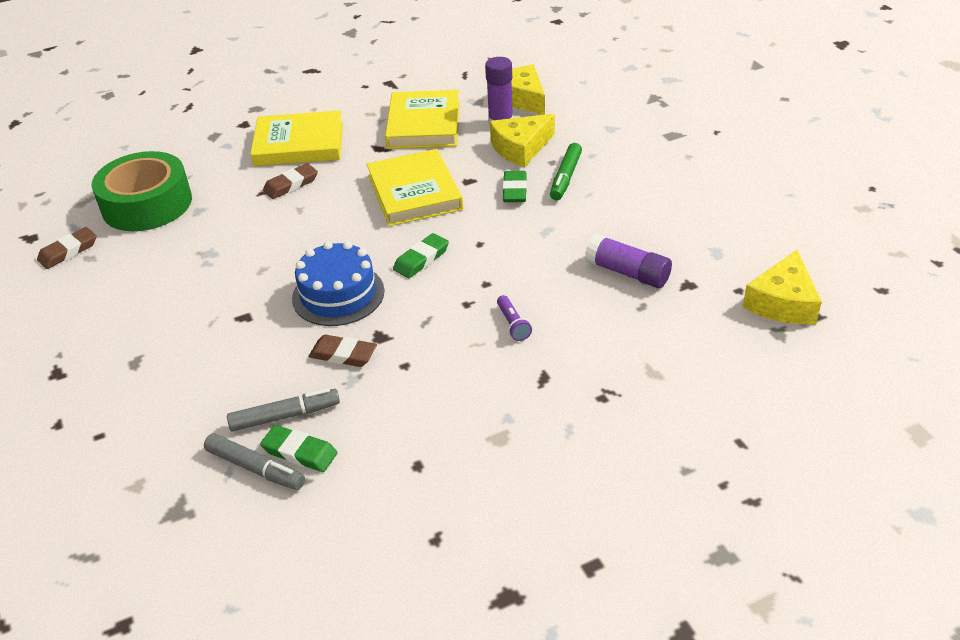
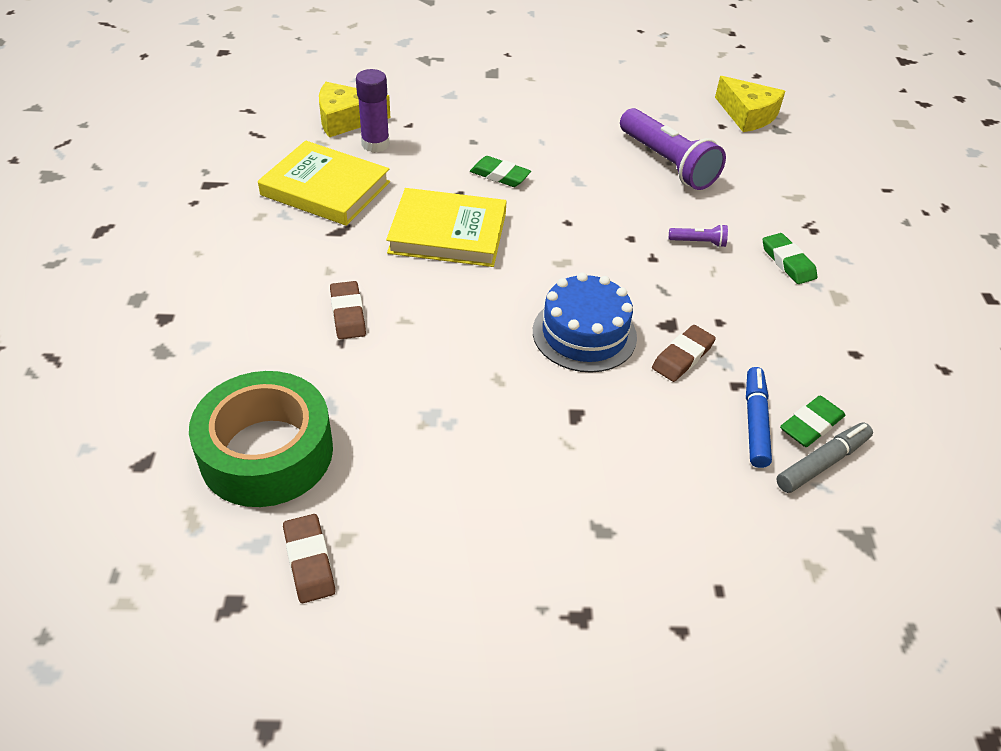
camera: 70 degrees left, 5 degrees up
(285, 416) = (755, 422): grey marker -> blue marker
(299, 144) = (265, 284): yellow book -> none
(421, 259) = (565, 263): green eraser -> green eraser (787, 262)
(520, 148) = (433, 149): yellow cheese -> none
(565, 177) = (505, 143): green marker -> none
(627, 273) = (667, 163): purple glue stick -> purple flashlight

